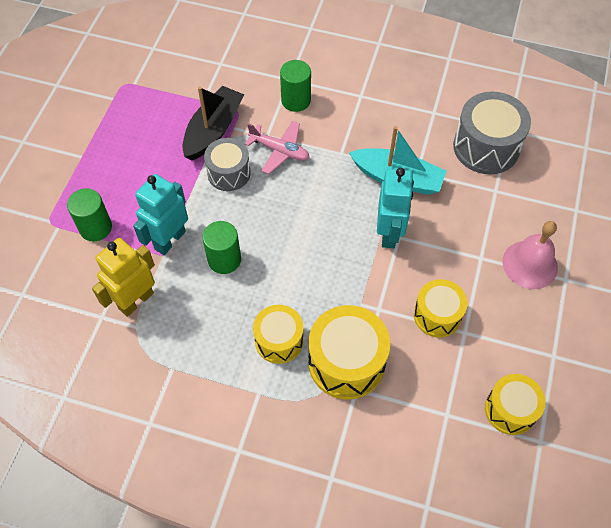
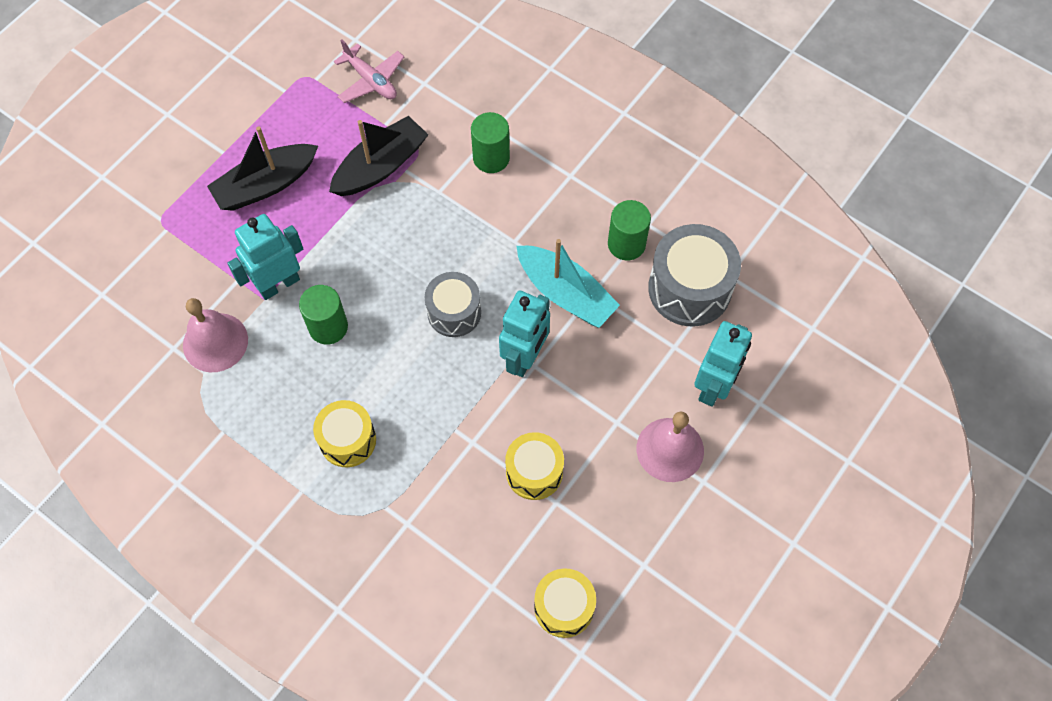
camera: 20 degrees right, 5 degrees up
(95, 228) = (206, 243): green cylinder -> green cylinder (626, 244)
(127, 170) = (266, 185): none -> black boat
(136, 300) = (215, 342): yellow robot -> pink bell
(229, 173) = (376, 225): grey drum -> grey drum (454, 312)
(279, 151) = (445, 215): pink plane -> pink plane (371, 80)
(346, 362) = (409, 490): yellow drum -> none
(538, 209) = (713, 386): none -> turquoise robot

